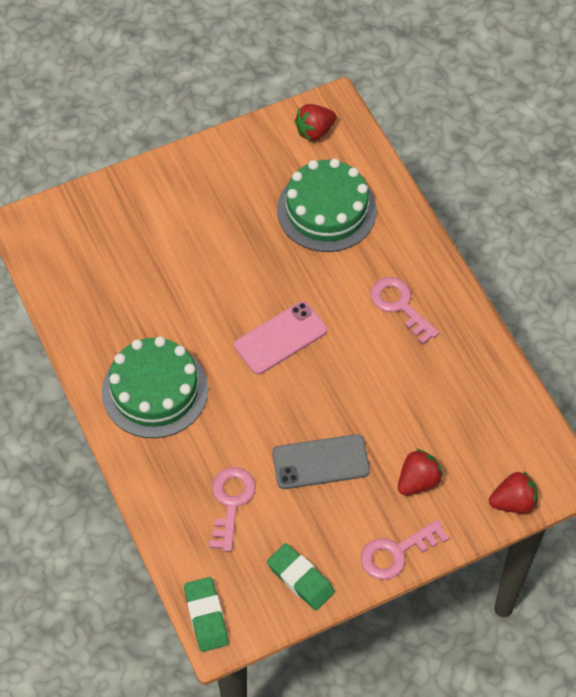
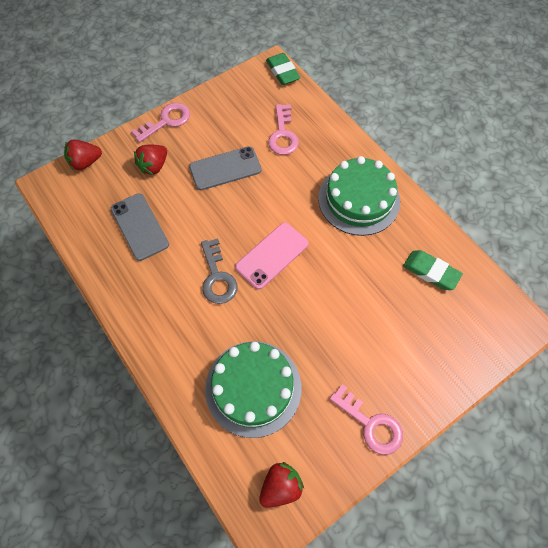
camera: 170 degrees right, 5 degrees up
(300, 579) = (228, 98): green eraser -> green eraser (430, 272)
(349, 323) = (217, 277): none -> grey key
(399, 305) = (176, 300): pink key -> pink key (371, 424)
(439, 398) = (139, 226): none -> grey phone

